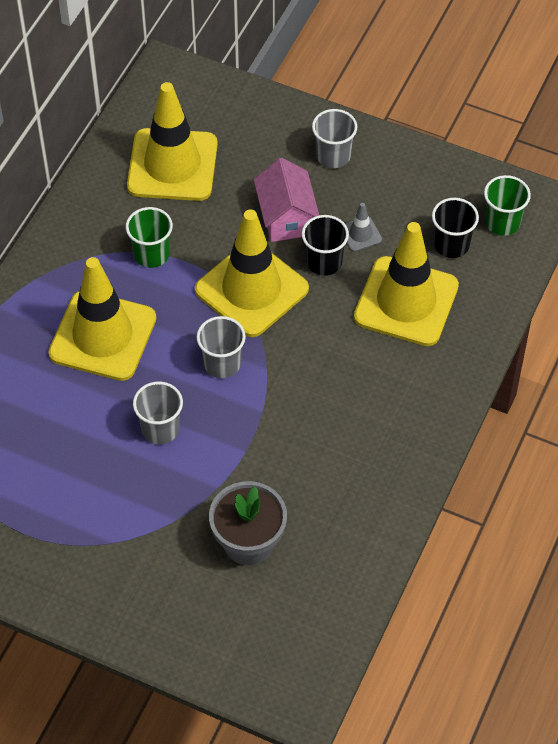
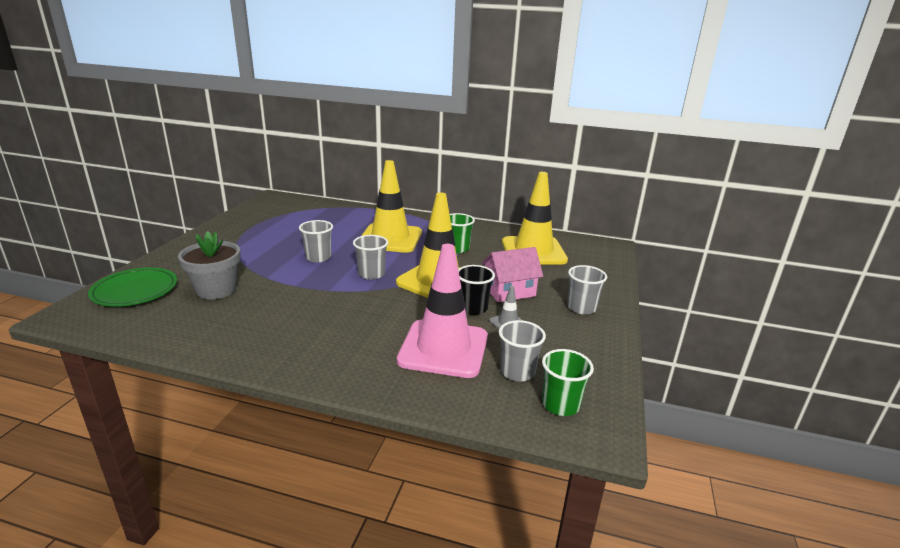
camera: 80 degrees right, 30 degrees down
(241, 640) = (135, 291): none -> green plate
(406, 302) = (443, 348): yellow traffic cone -> pink traffic cone
(451, 245) = (517, 372): black cup -> grey cup

